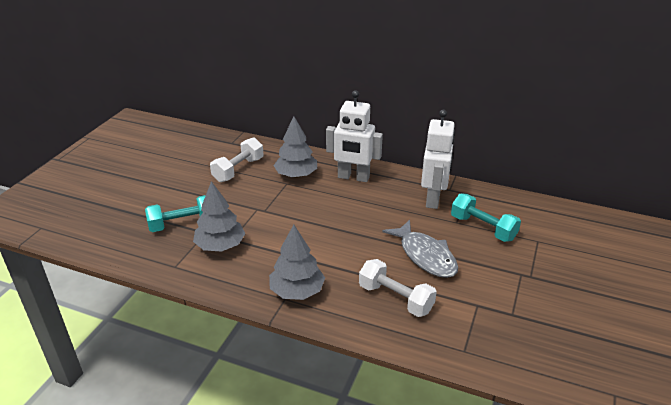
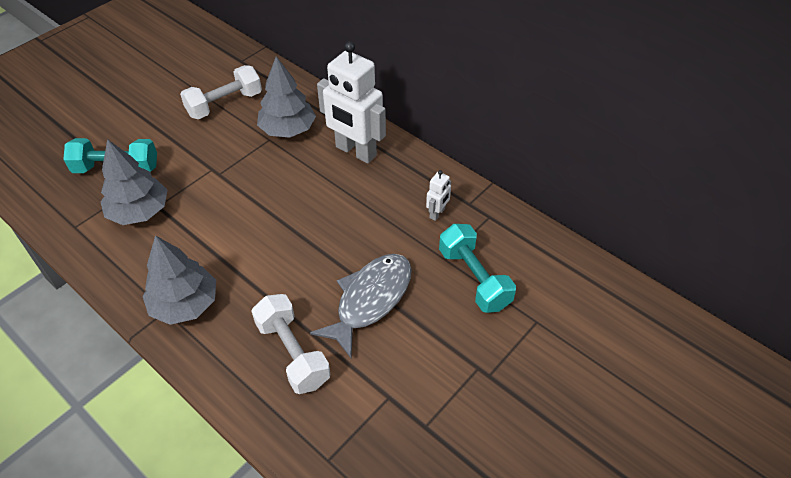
camera: 20 degrees right, 15 degrees up
(425, 256) = (370, 300): grey fish -> grey fish turned 135 degrees counterclockwise
(433, 199) = (437, 213): white robot -> white robot, size x0.44

